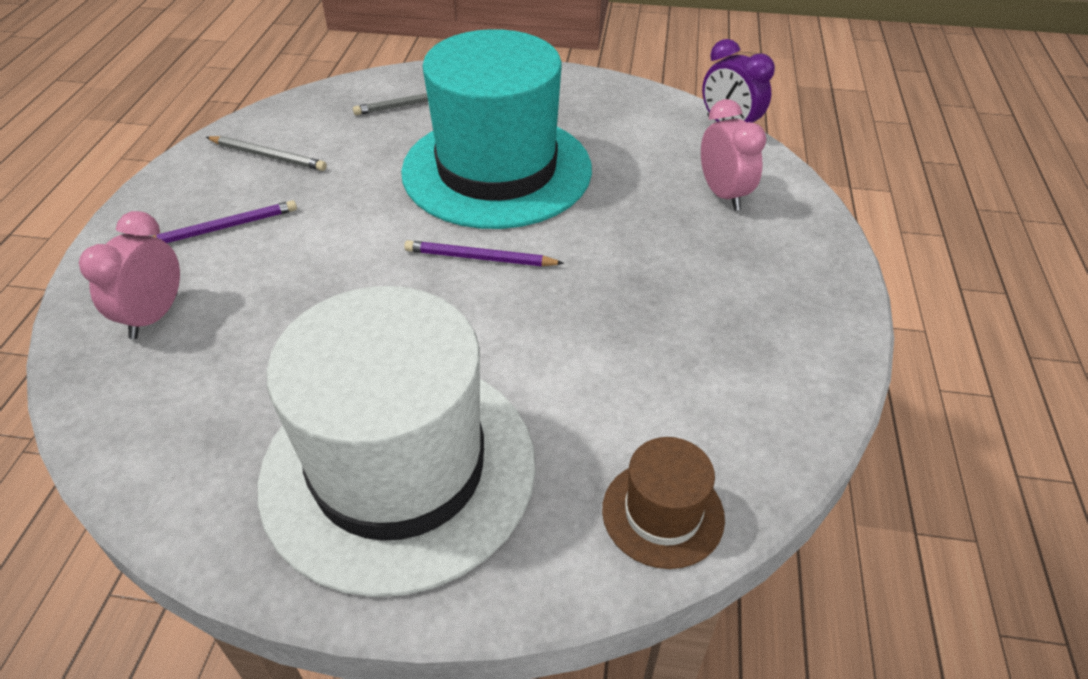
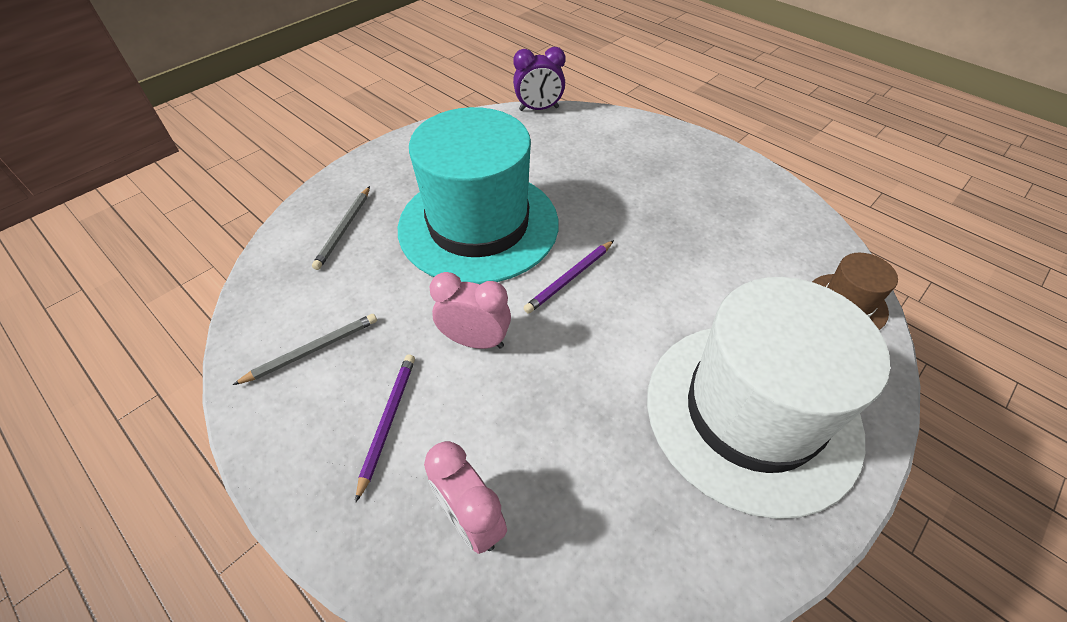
camera: 55 degrees left, 5 degrees up
(723, 194) = (601, 145): pink clock -> pink clock (475, 341)

